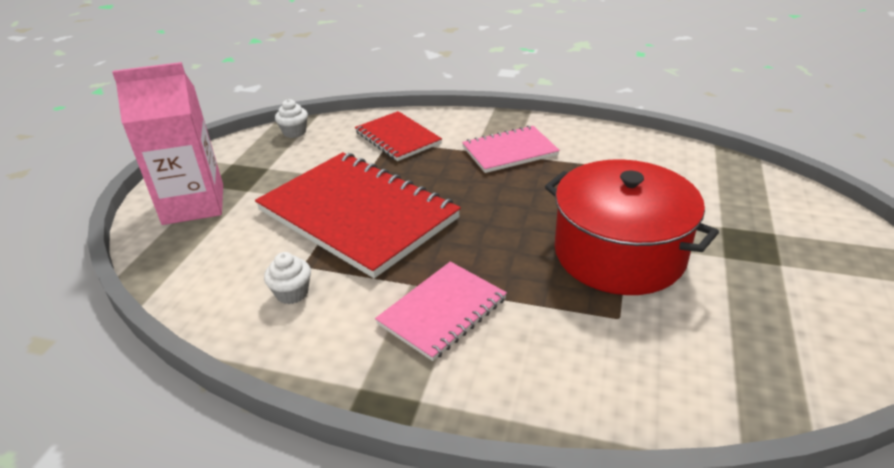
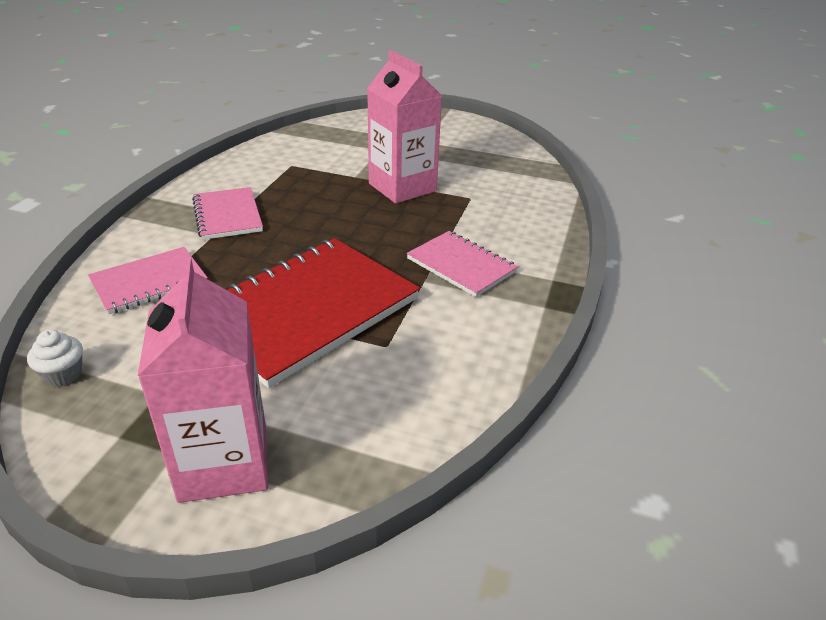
camera: 90 degrees left, 0 degrees up
(292, 293) = (430, 350): white cupcake -> none
(397, 138) = (149, 282): red notebook -> pink notebook
(619, 253) = (402, 187): red pot -> pink carton

